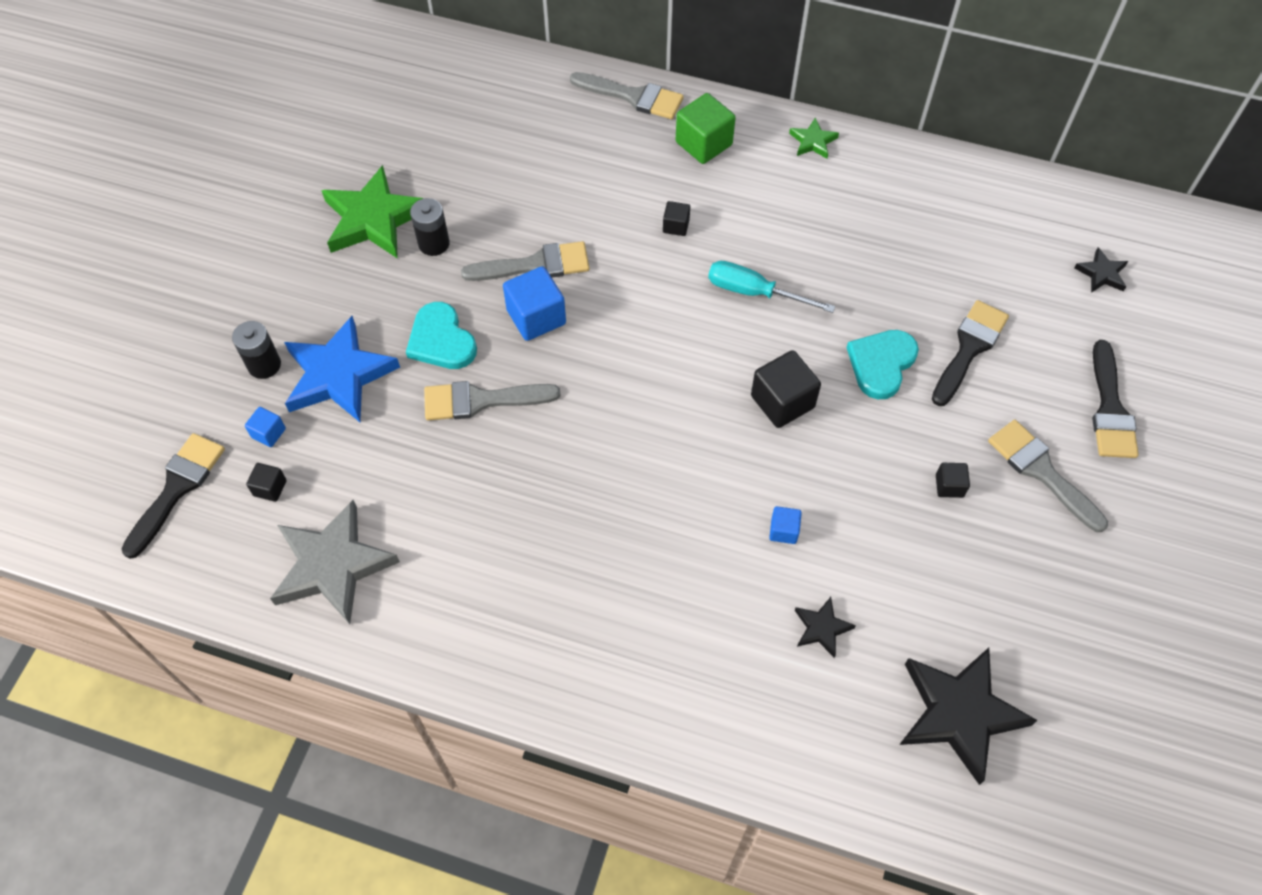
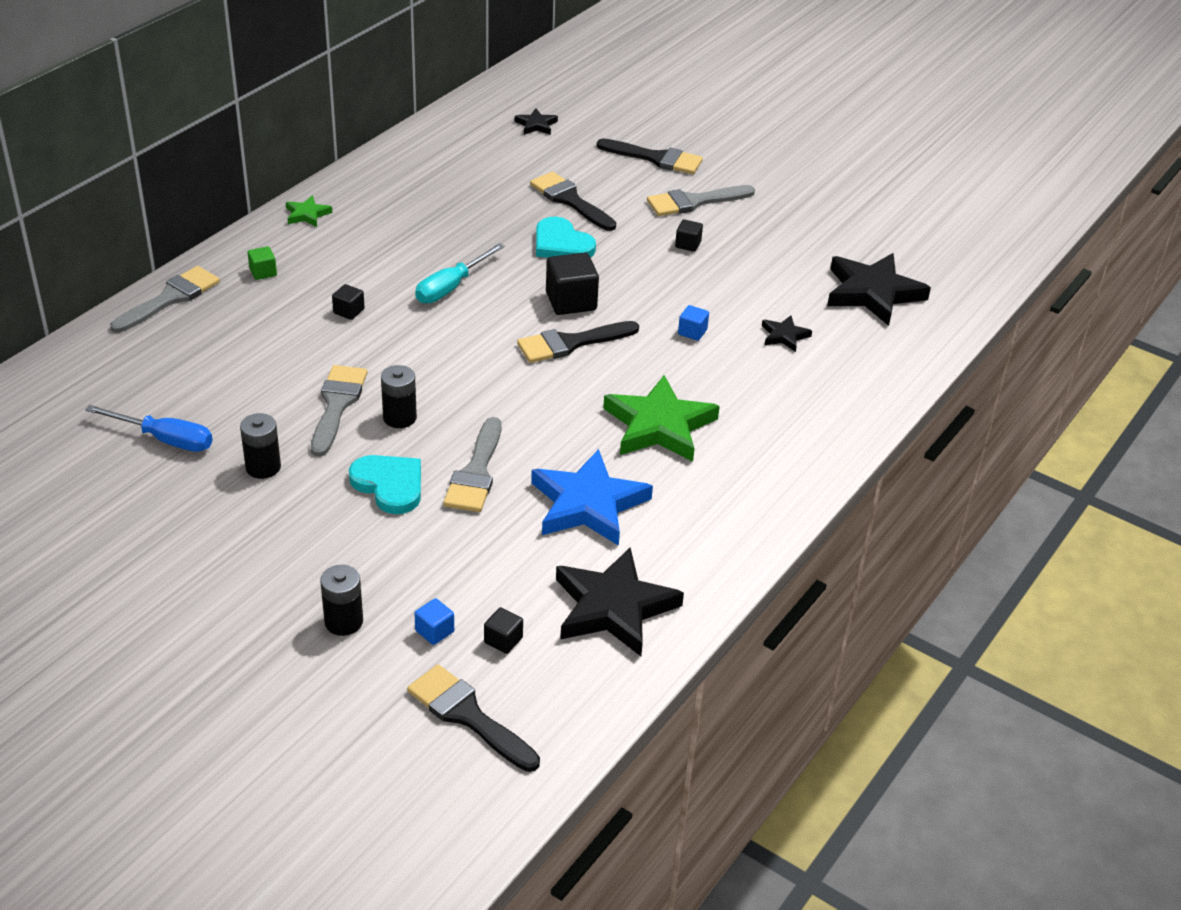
camera: 75 degrees left, 20 degrees down
(332, 565) = (613, 607): grey star -> black star
(338, 375) = (390, 566): blue star -> blue star (588, 504)
(374, 219) = (198, 504): green star -> green star (659, 426)
(441, 340) = (389, 485): turquoise heart -> turquoise heart turned 120 degrees counterclockwise
(445, 167) = (165, 439): none -> blue screwdriver
(536, 317) = (399, 418): blue cube -> black battery
(703, 143) = (263, 272): green cube -> green cube, size x0.53
(710, 421) = (571, 343): none -> black brush

